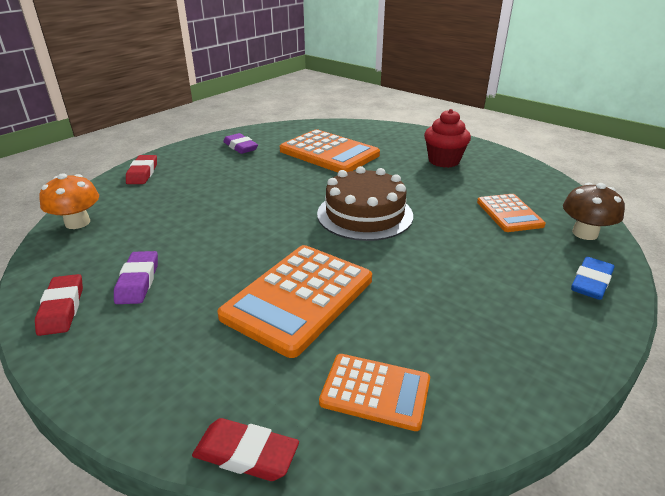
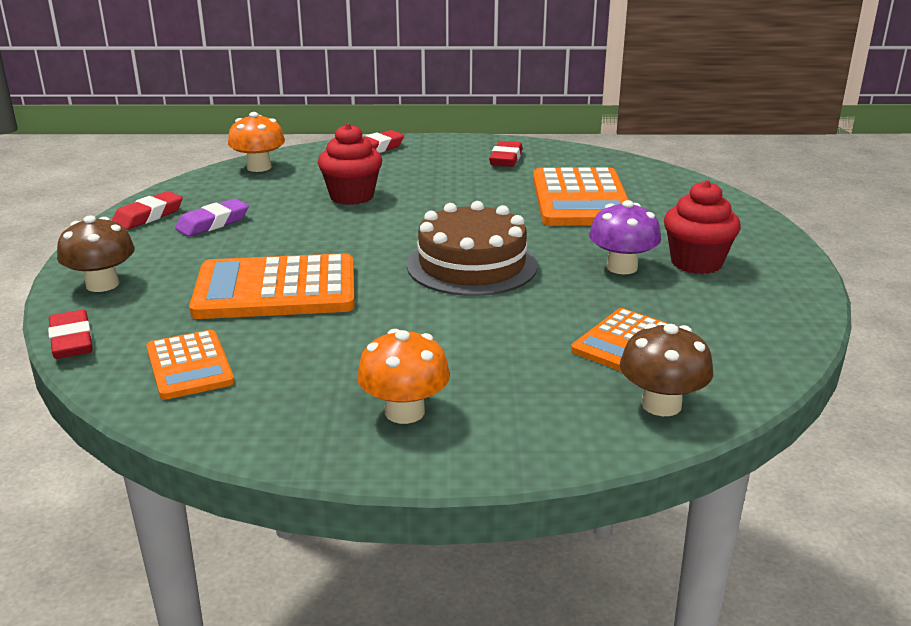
camera: 50 degrees right, 5 degrees down
(155, 388) = (102, 284): none -> brown mushroom
(200, 210) = (352, 196): none -> red cupcake
(240, 147) = (506, 159): purple eraser -> red eraser
(425, 178) = (622, 267): none -> purple mushroom
(532, 316) = (404, 412): none -> orange mushroom
(591, 282) = (533, 433): blue eraser -> none

